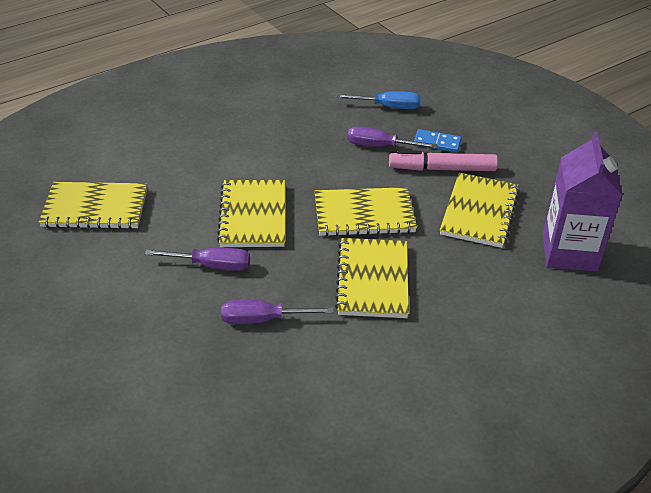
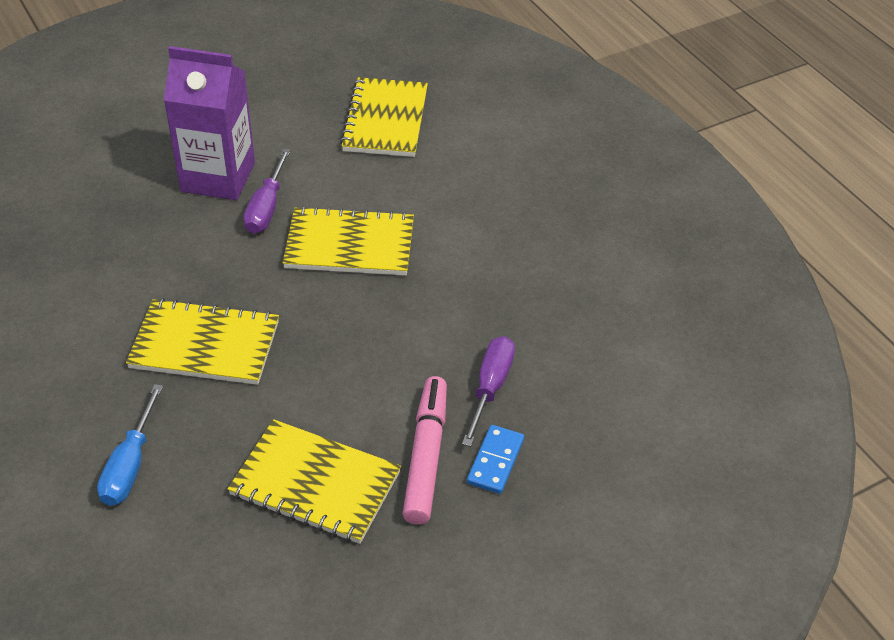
camera: 95 degrees right, 5 degrees up
(262, 320) = (168, 244): purple screwdriver -> none
(364, 214) = (333, 351): yellow notebook -> none
(389, 107) = (599, 413): blue screwdriver -> blue screwdriver (129, 466)
(569, 252) = (201, 580): purple carton -> purple carton (218, 177)

